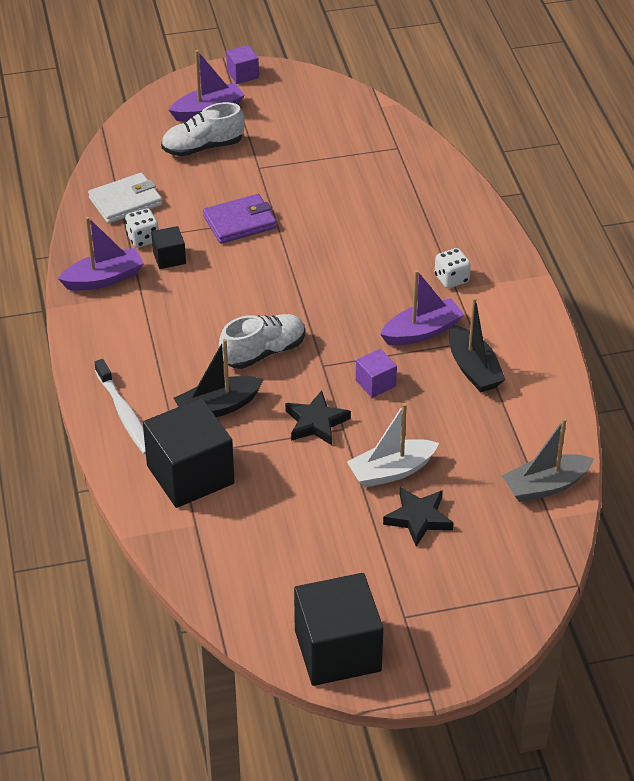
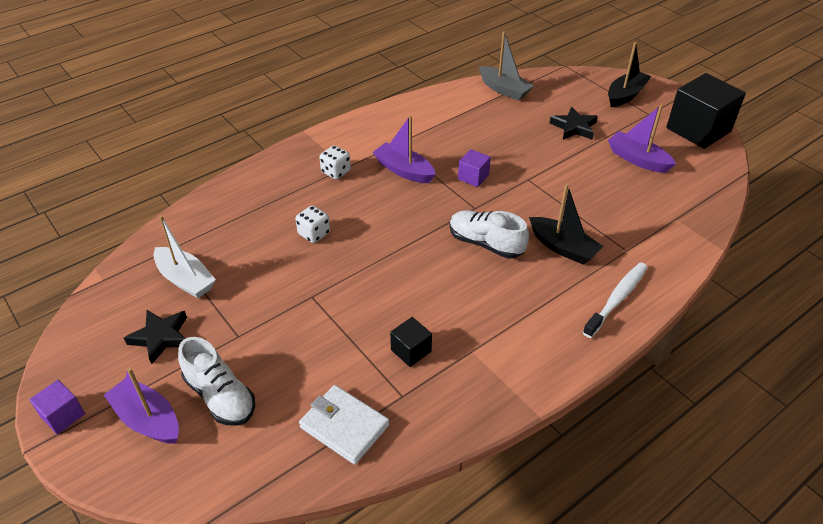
camera: 115 degrees left, 0 degrees up
(104, 279) = (471, 389): purple boat -> purple boat (637, 159)
(143, 239) = (395, 383): white dice -> white dice (314, 234)
(190, 475) = (638, 237): black cube -> none
(239, 222) = (331, 318): purple wallet -> none
(316, 422) = (534, 193): black star -> black star (161, 337)
(391, 471) = (546, 148): white boat -> white boat (185, 280)
(473, 369) = (425, 139): black boat -> black boat (625, 95)

